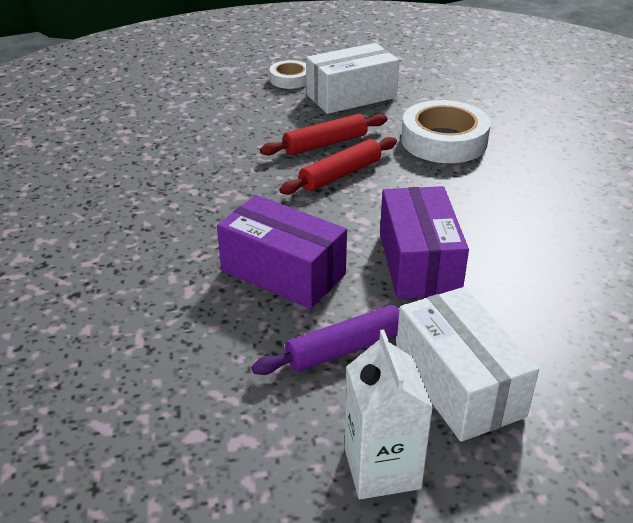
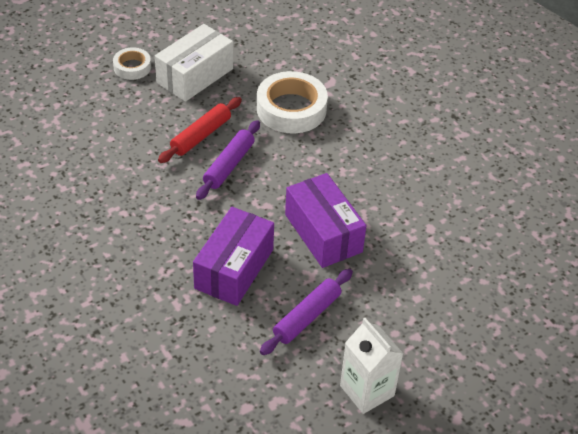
camera: 25 degrees left, 10 degrees up
(283, 272) = (234, 269): purple box -> purple box turned 75 degrees counterclockwise
(340, 174) = (229, 165): red rolling pin -> purple rolling pin
(458, 384) = (387, 320): white box -> none

